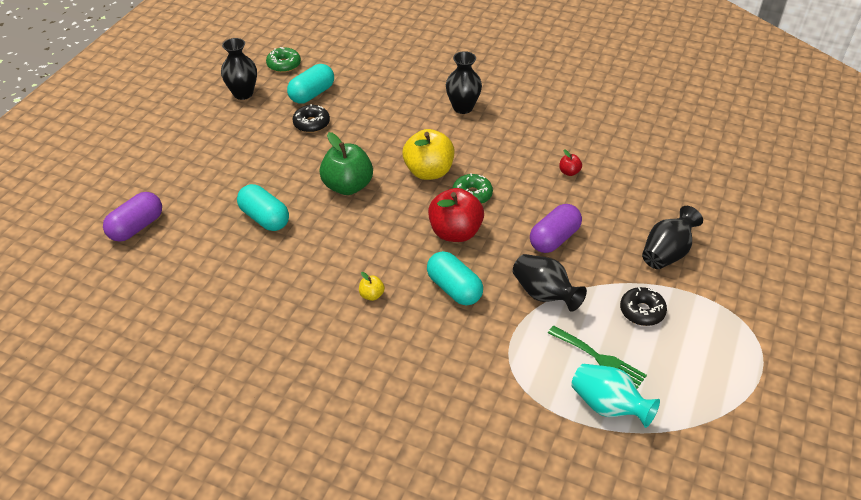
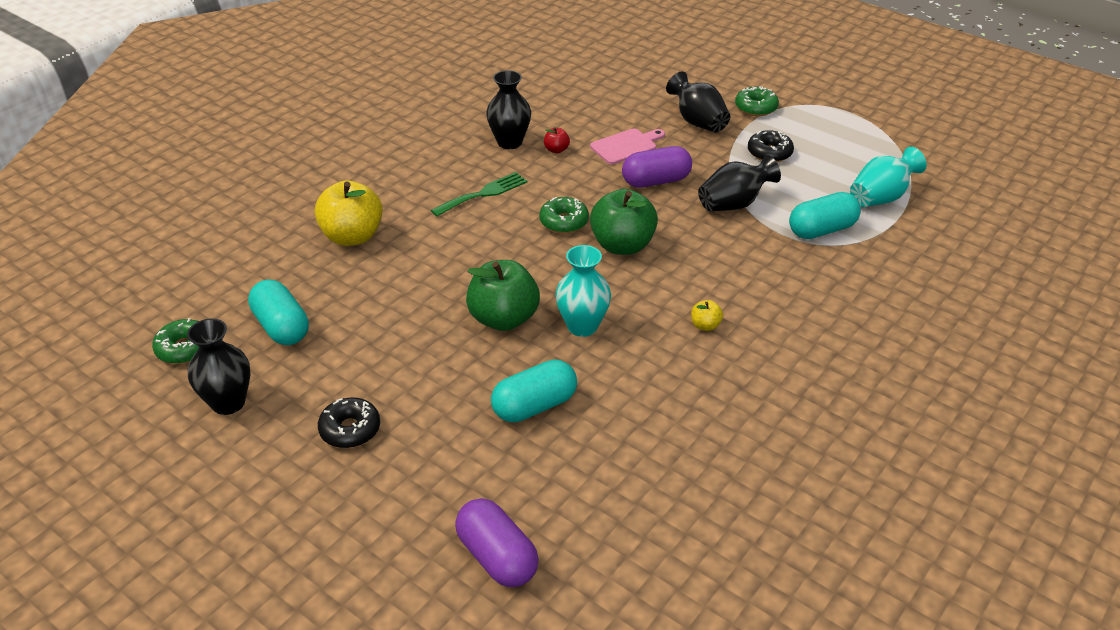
camera: 75 degrees left, 5 degrees down
(311, 123) = (351, 336): black donut -> black donut (350, 429)
(351, 227) = (582, 326): none -> turquoise vase
(428, 171) = (508, 247): yellow apple -> yellow apple (352, 236)
(454, 288) = (711, 262): turquoise capsule -> turquoise capsule (821, 230)
(455, 232) = (622, 245): red apple -> green apple
(463, 107) = (399, 199): black vase -> black vase (509, 142)
(554, 239) = (656, 181): purple capsule -> purple capsule turned 75 degrees counterclockwise
(598, 212) = (626, 146): none -> pink cutting board
(600, 359) = (824, 189): green fork -> green fork (483, 194)
(719, 293) = (756, 108): none -> green donut

